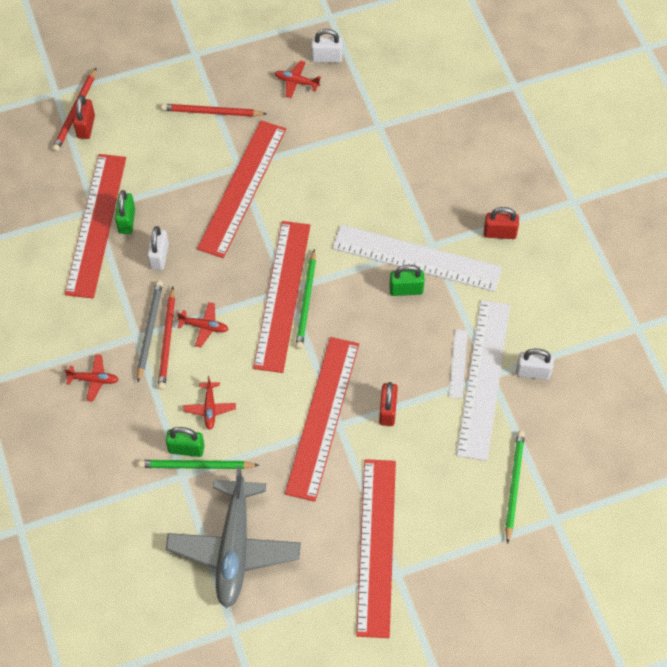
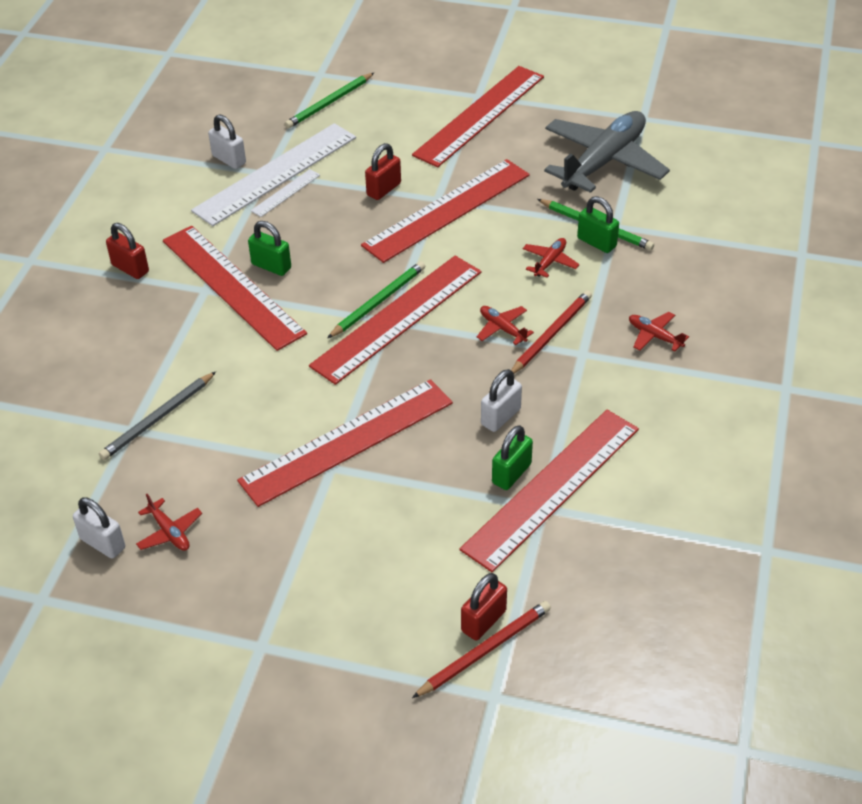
camera: 145 degrees left, 15 degrees down
(149, 331) = (564, 352): grey pencil -> grey pencil (158, 418)
(212, 112) = (306, 550): red pencil -> none
(416, 258) = (233, 286): white ruler -> red ruler

